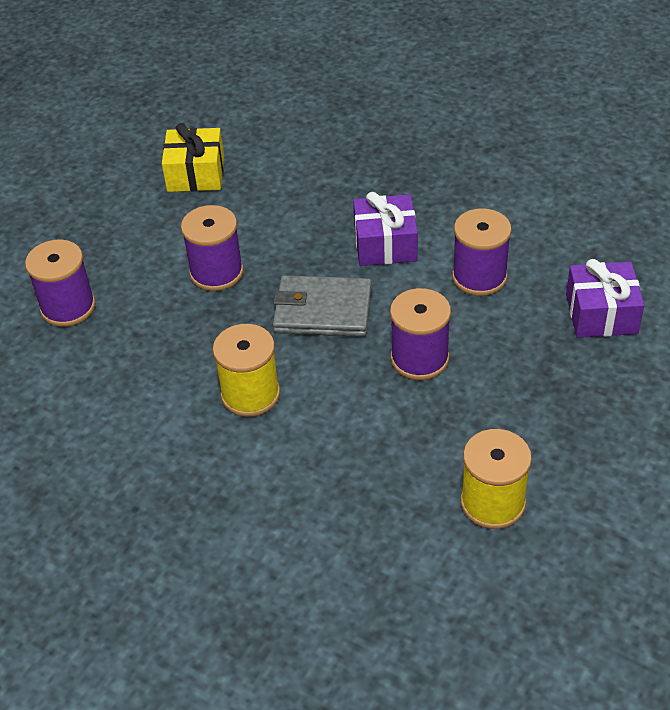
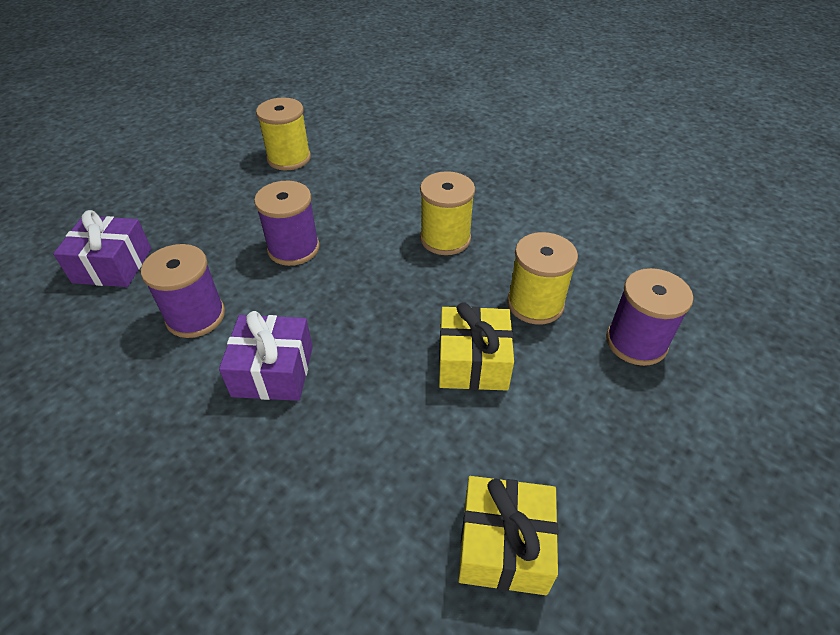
camera: 175 degrees left, 0 degrees up
(156, 331) = (535, 304): none -> yellow spool
(216, 272) = (473, 362): purple spool -> yellow gift
(322, 310) = (366, 302): grey wallet -> none

